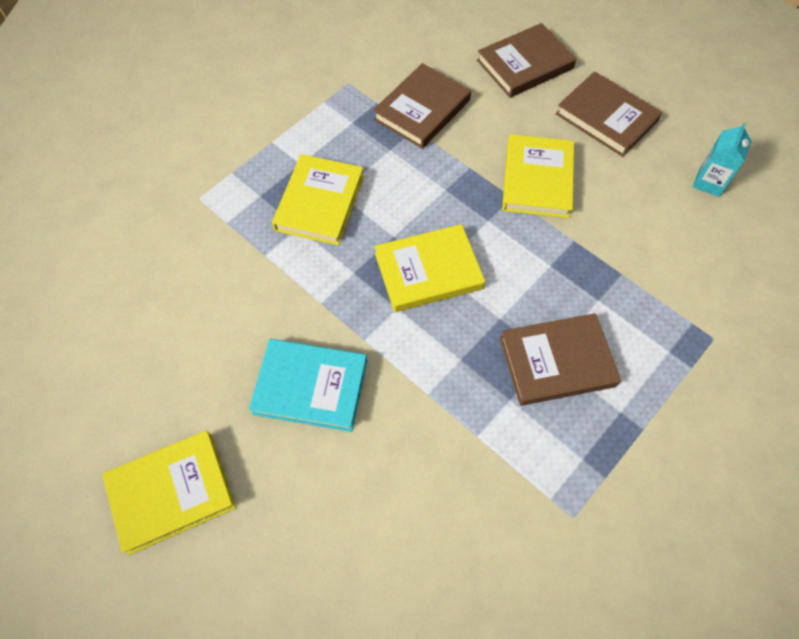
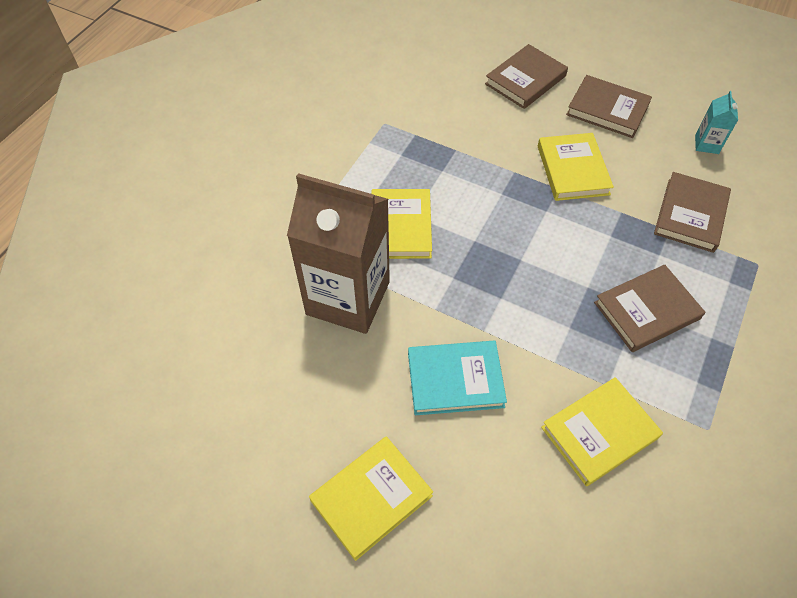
camera: 15 degrees left, 5 degrees down
(233, 269) = (348, 298): none -> brown carton
(422, 110) = (456, 133): brown book -> brown book (690, 215)
(428, 271) = (514, 262): yellow book -> yellow book (599, 433)

